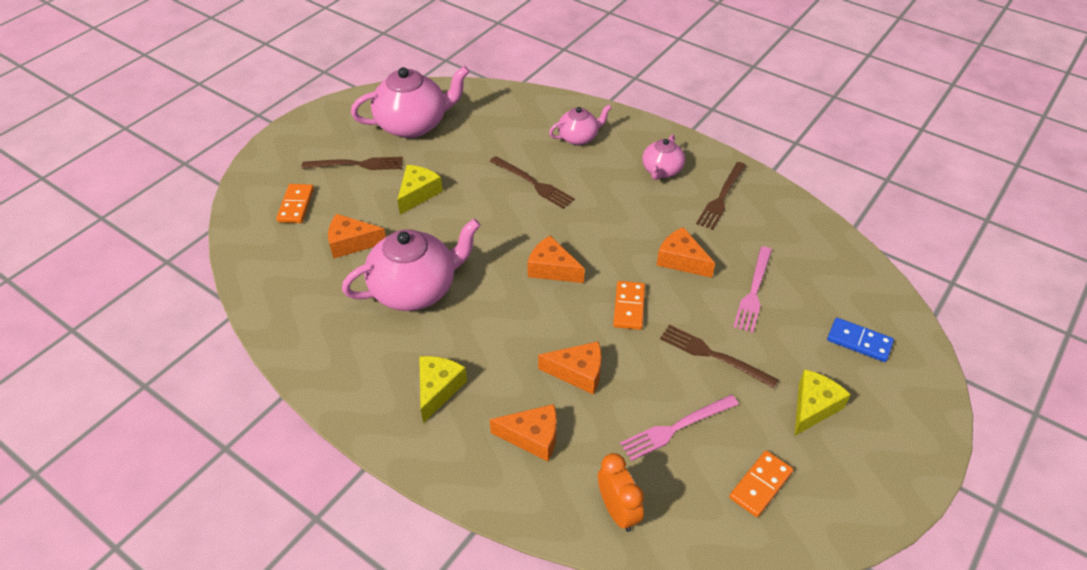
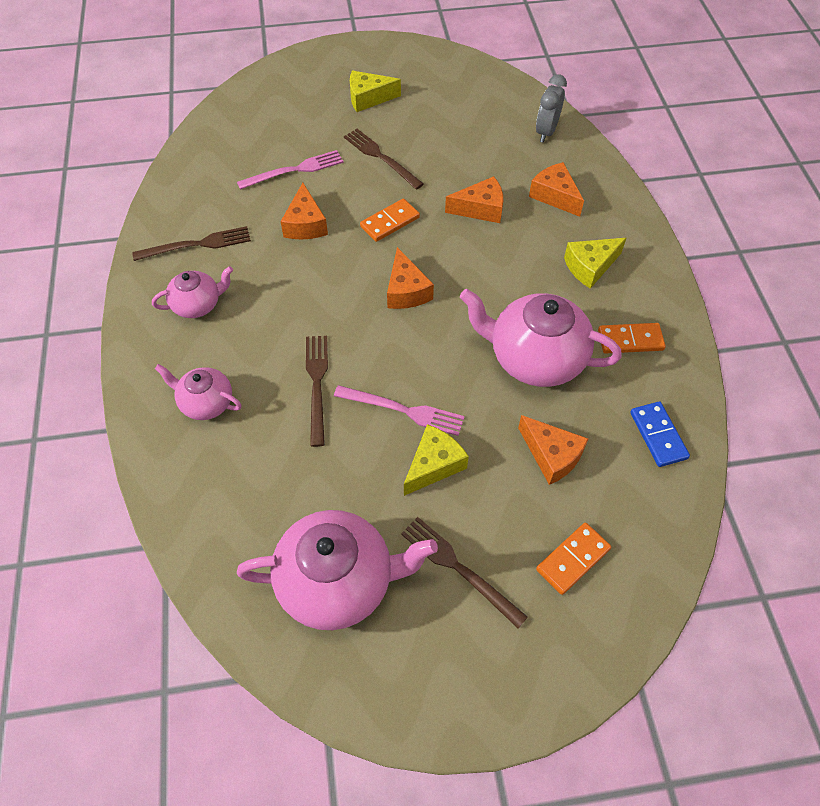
camera: 135 degrees left, 10 degrees up
(413, 125) = (338, 581): pink teapot -> pink teapot turned 150 degrees clockwise
(418, 194) = (434, 465): yellow cheese -> yellow cheese turned 150 degrees clockwise
(578, 373) = (480, 209): orange cheese -> orange cheese turned 120 degrees clockwise
(618, 511) = (546, 132): orange clock -> grey clock
(676, 428) = (460, 142): pink fork -> pink fork (403, 410)
(713, 355) = (381, 157): brown fork -> brown fork turned 150 degrees clockwise
(760, 485) = (452, 92): orange domino -> orange domino (630, 340)
(859, 341) = (286, 104): blue domino -> blue domino (658, 435)

